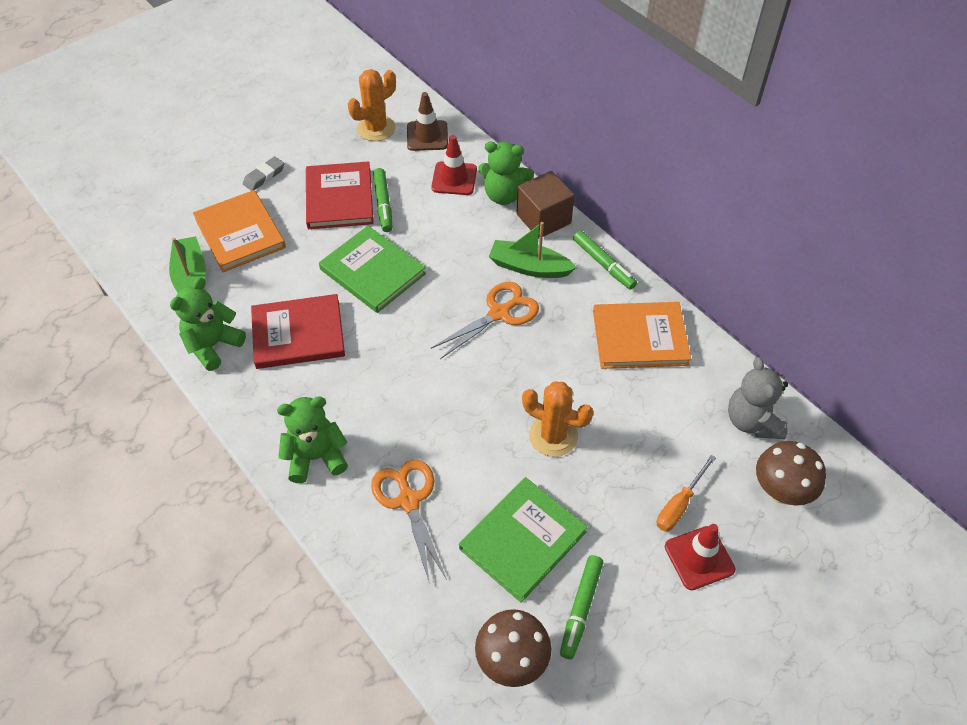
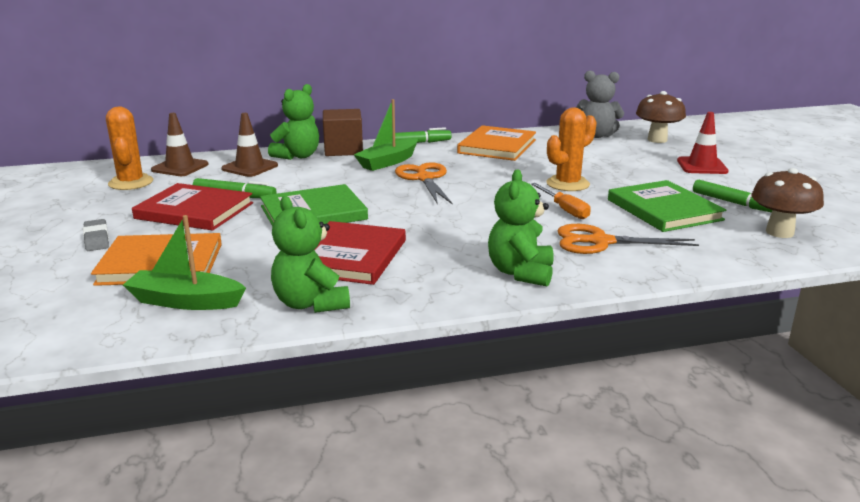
camera: 65 degrees left, 30 degrees down
(454, 178) = (250, 167): red traffic cone -> brown traffic cone
(679, 505) = (654, 163): orange screwdriver -> orange screwdriver (564, 210)

